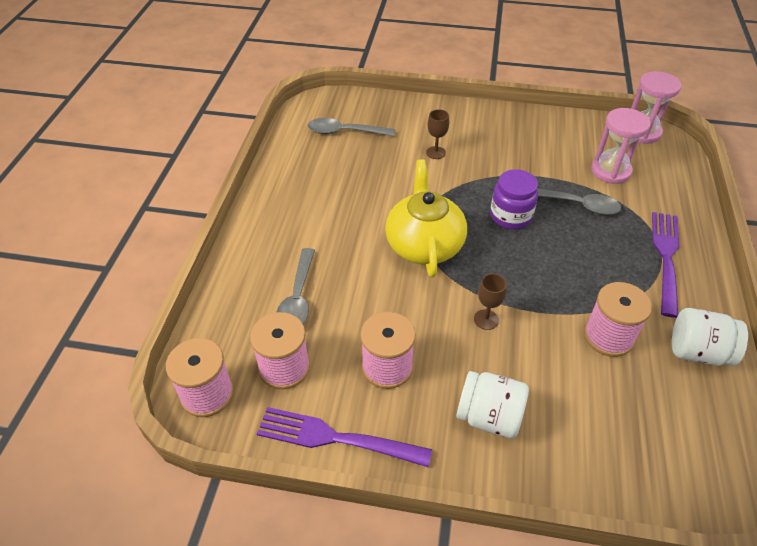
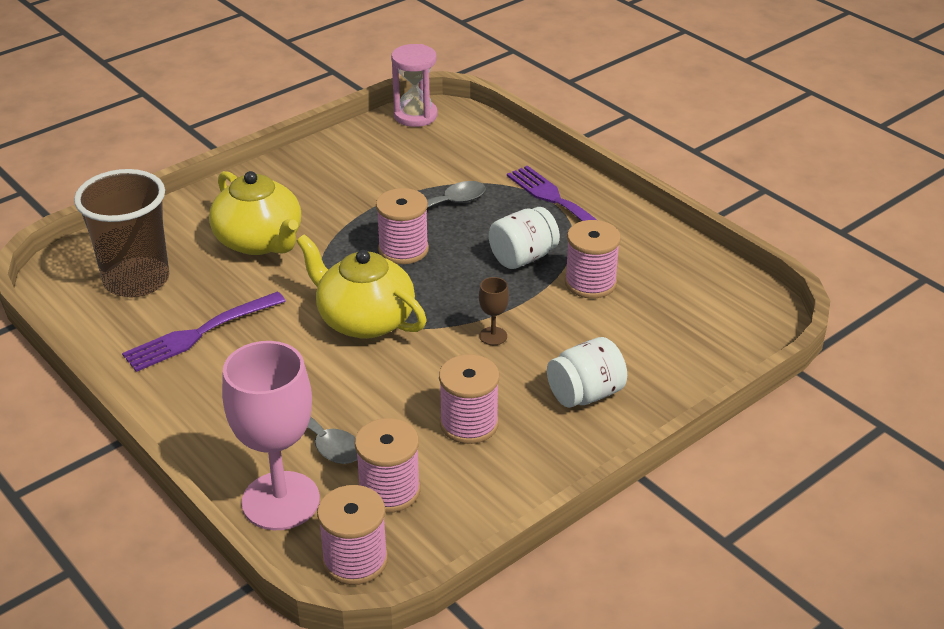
camera: 50 degrees left, 10 degrees down
(227, 319) = (280, 501): none -> pink goblet
(336, 438) = (503, 496): purple fork -> purple fork (200, 333)
(345, 132) = (136, 280): grey spoon -> brown cup
(435, 153) = (260, 241): brown goblet -> yellow teapot
(510, 216) = (403, 249): purple jar -> pink spool
(610, 171) = (433, 162): pink hourglass -> none
(698, 352) = (656, 250): white jar -> white jar (523, 257)

